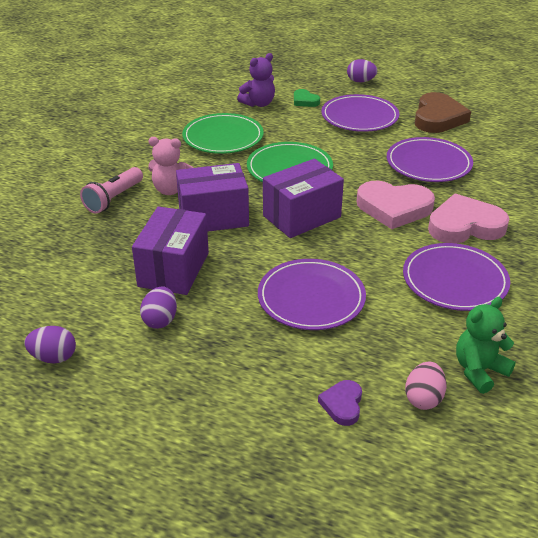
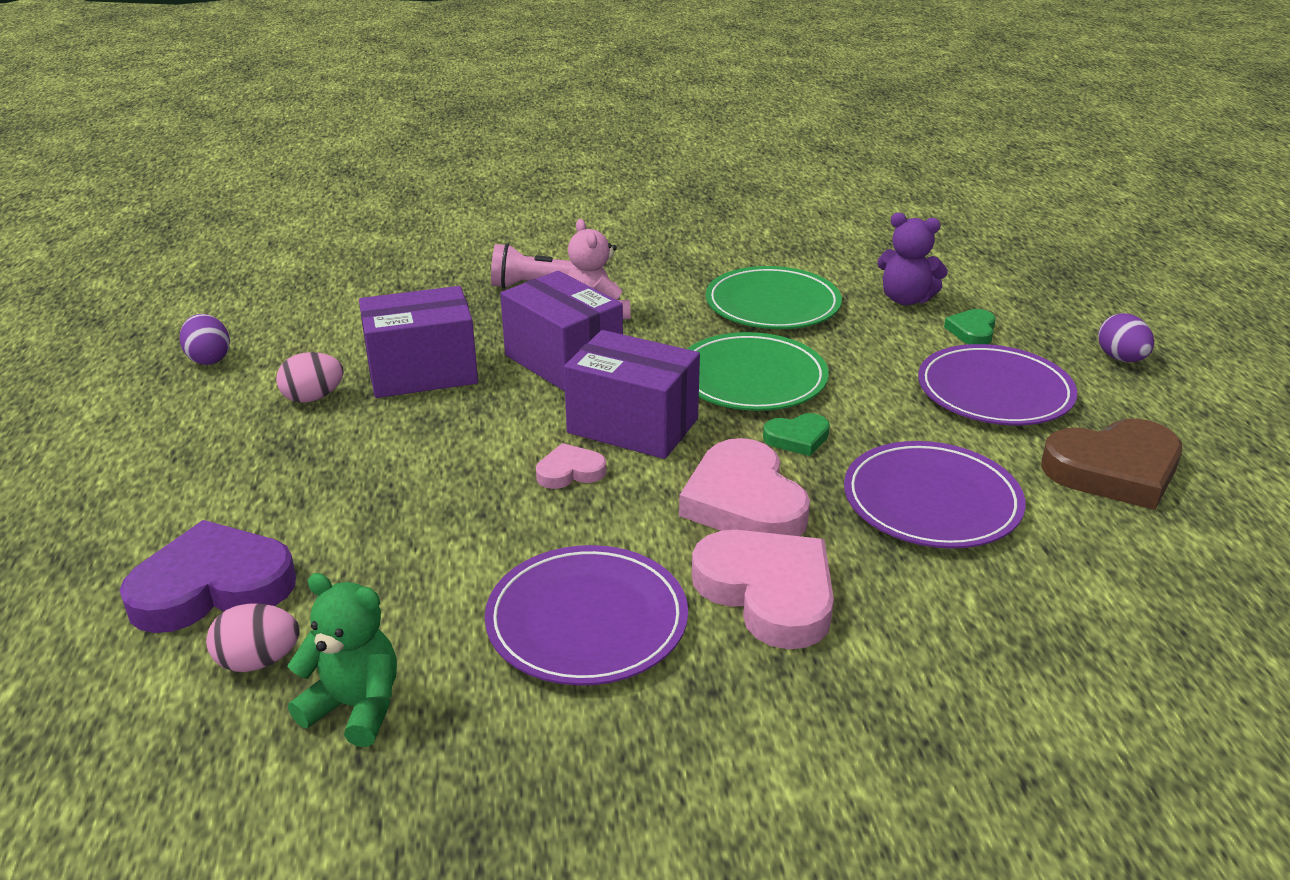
camera: 60 degrees right, 5 degrees down
(160, 320) = (313, 398): purple egg -> pink egg
(311, 298) = (435, 492): purple plate -> none
(328, 248) = (570, 471): none -> pink heart
(342, 404) = (212, 587): purple heart -> purple heart, size x1.98
(354, 176) = (797, 438): none -> green heart

